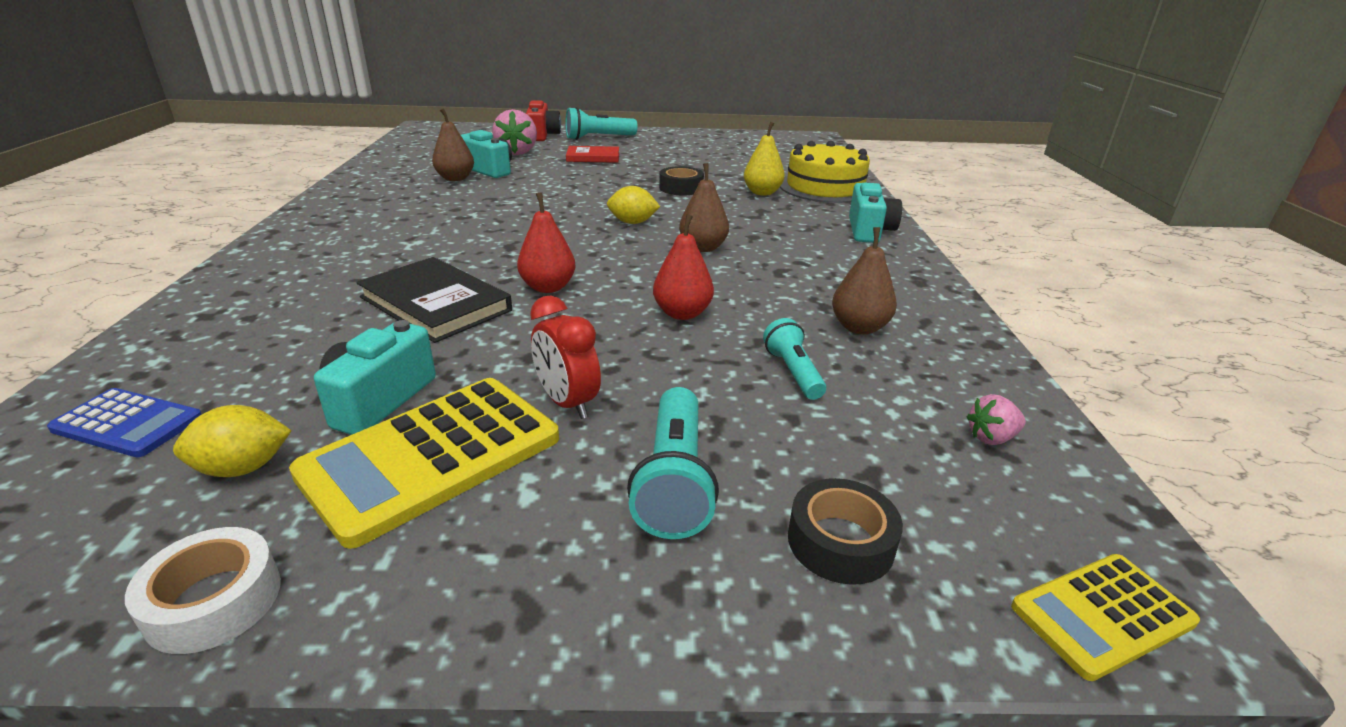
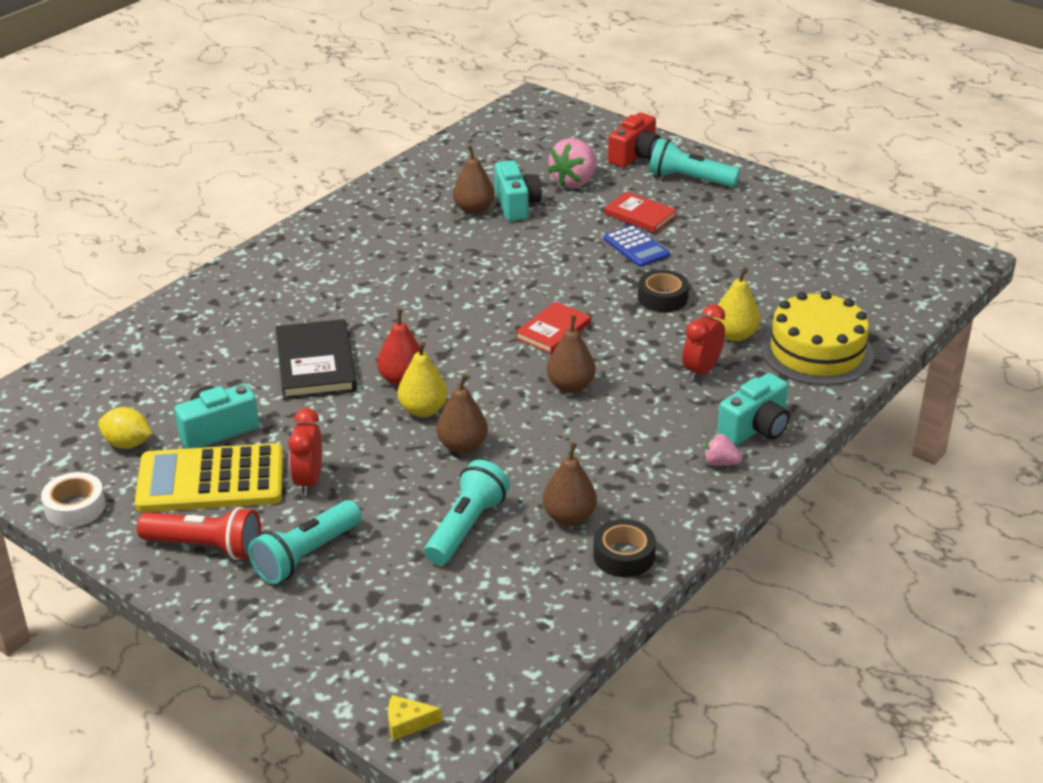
camera: 40 degrees right, 5 degrees up
(128, 423) = (98, 389): blue calculator -> blue calculator (636, 247)
(522, 542) = (206, 547): none -> red flashlight
(603, 301) = (423, 410): none -> yellow pear
(632, 222) = (553, 331): yellow lemon -> red book
(682, 313) = (462, 446): red pear -> brown pear
(777, 214) = (701, 371): none -> red clock
(793, 372) = (466, 527): turquoise flashlight -> turquoise flashlight, size x1.54
(840, 542) = (341, 627): black tape -> black tape (624, 555)
(991, 438) = (515, 629): pink strawberry -> pink strawberry (720, 463)
(1102, 615) = (407, 723): yellow calculator -> yellow cheese

